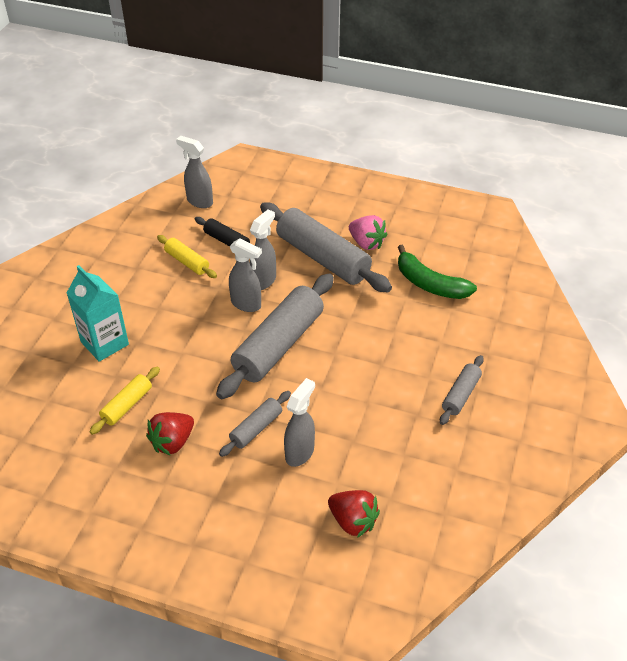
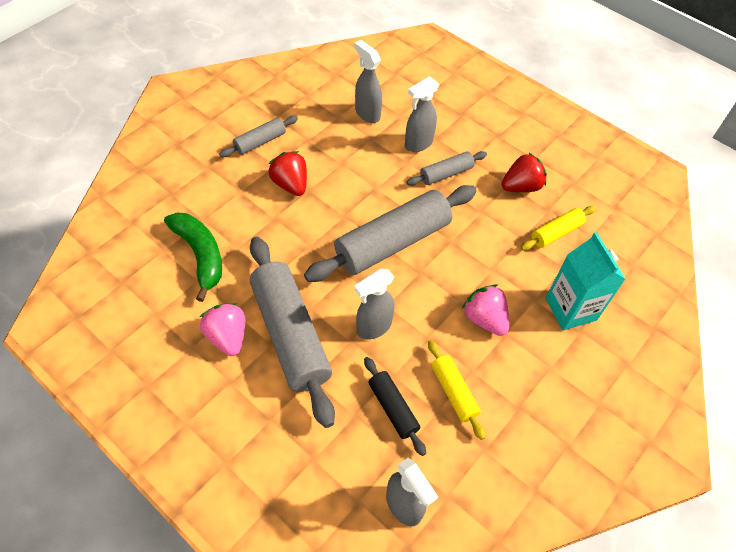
camera: 160 degrees left, 10 degrees up
(177, 313) = (484, 319): none -> pink strawberry
(246, 304) = (405, 302): grey spray bottle -> grey spray bottle (367, 113)
(353, 521) = (402, 89): red strawberry -> red strawberry (290, 184)

